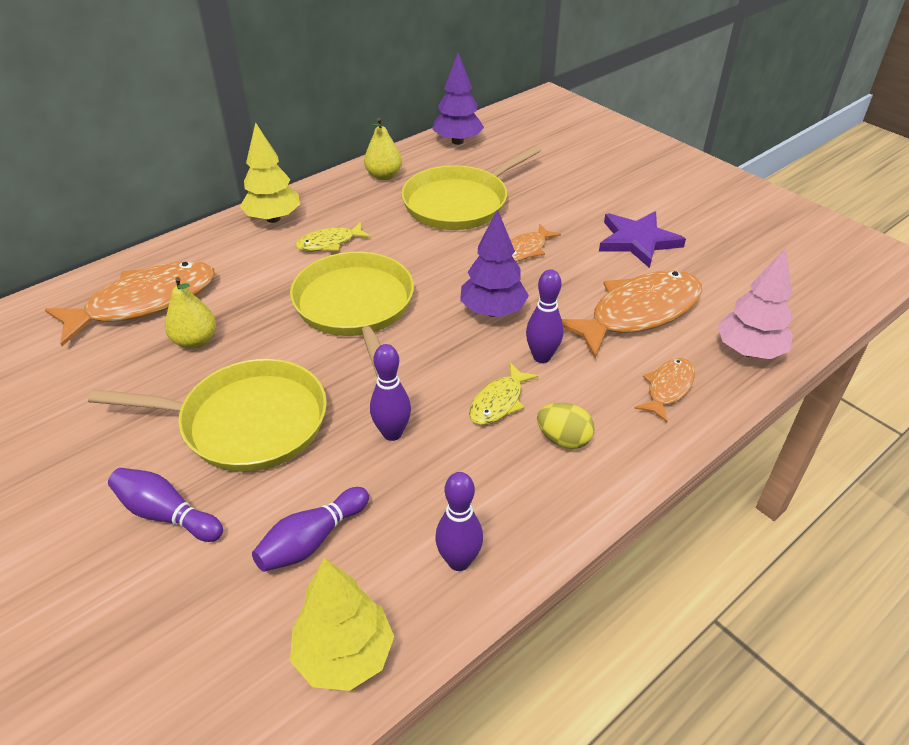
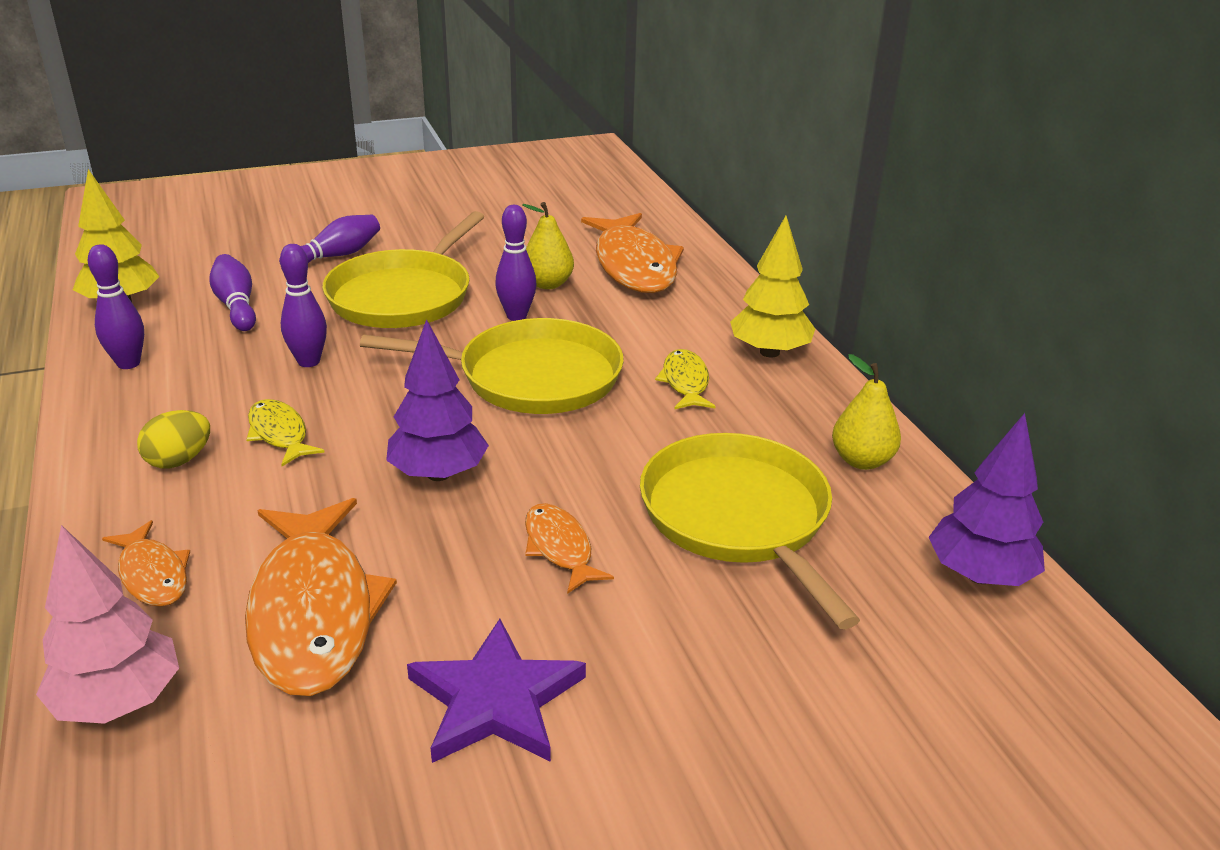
camera: 110 degrees right, 10 degrees down
(542, 357) = (317, 487): purple bowling pin -> purple bowling pin (516, 316)

